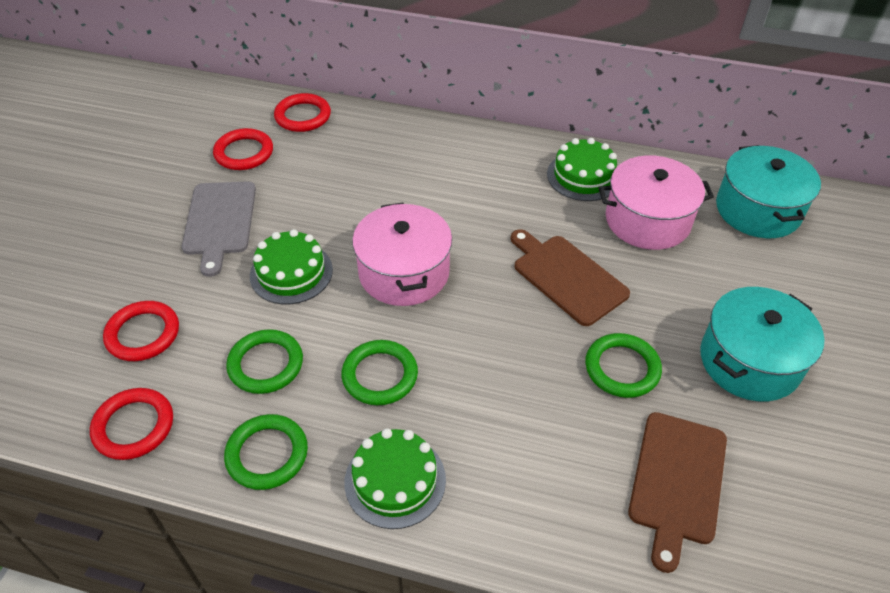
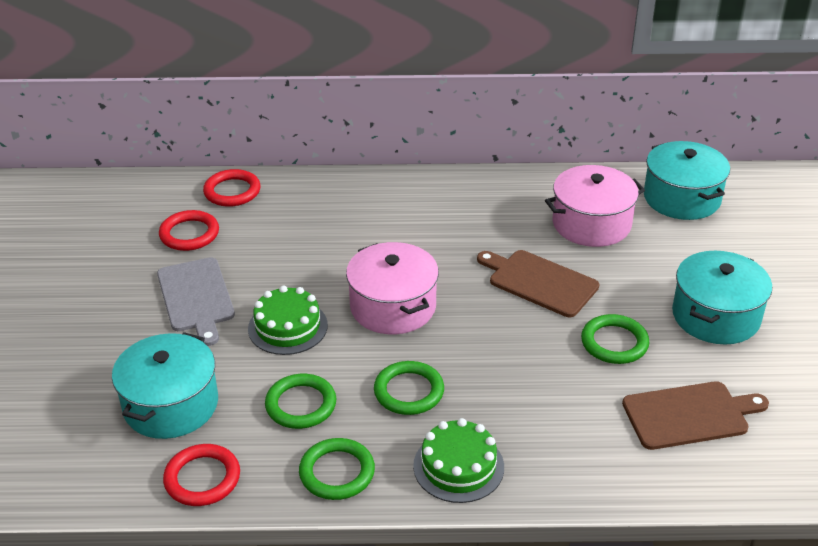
camera: 15 degrees left, 10 degrees down
(143, 334) = (171, 405): red ring -> turquoise pot
(583, 176) = (521, 197): green cake -> none
(677, 481) = (689, 415): brown cutting board -> brown cutting board turned 105 degrees counterclockwise

